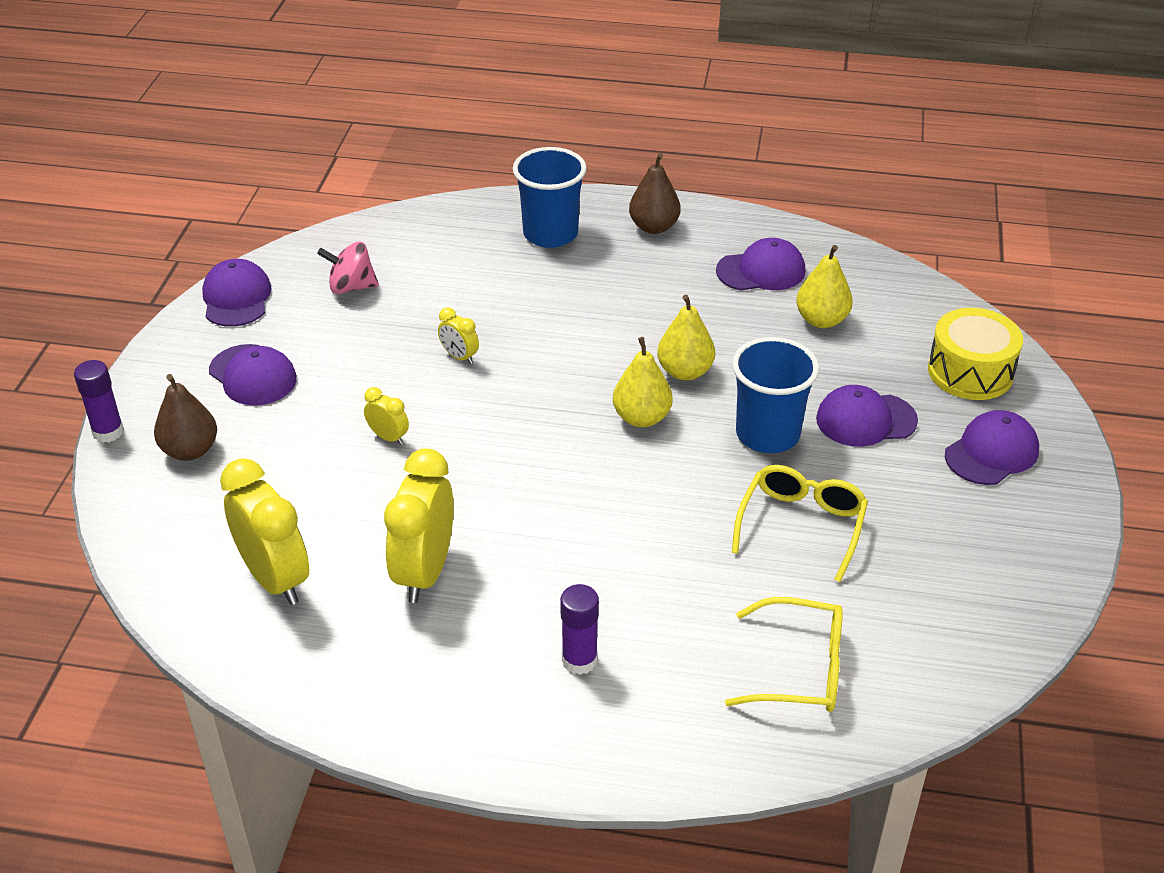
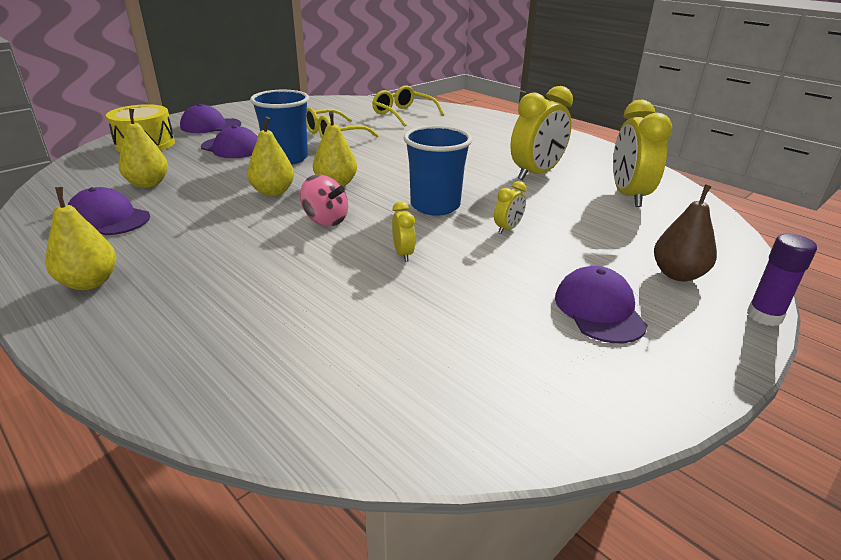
camera: 145 degrees left, 10 degrees down
(236, 298) = (585, 408): purple cap -> none
(351, 287) = (437, 357): pink spinning top -> pink spinning top (325, 220)
(388, 437) = (507, 229): yellow clock -> yellow clock turned 120 degrees counterclockwise
(550, 234) = (175, 320): blue cup -> blue cup (435, 206)
(579, 660) = (487, 136): purple glue stick -> none
(654, 227) = (89, 282): brown pear -> yellow pear

